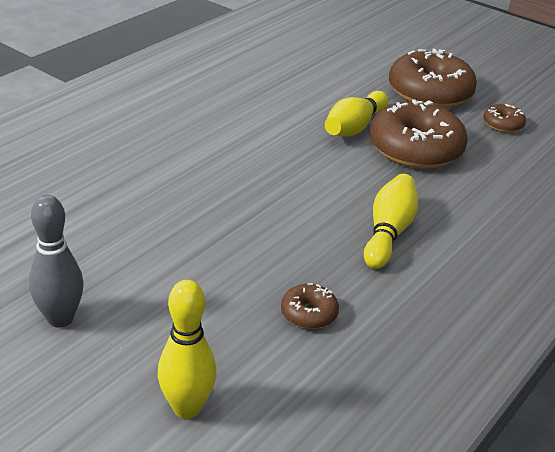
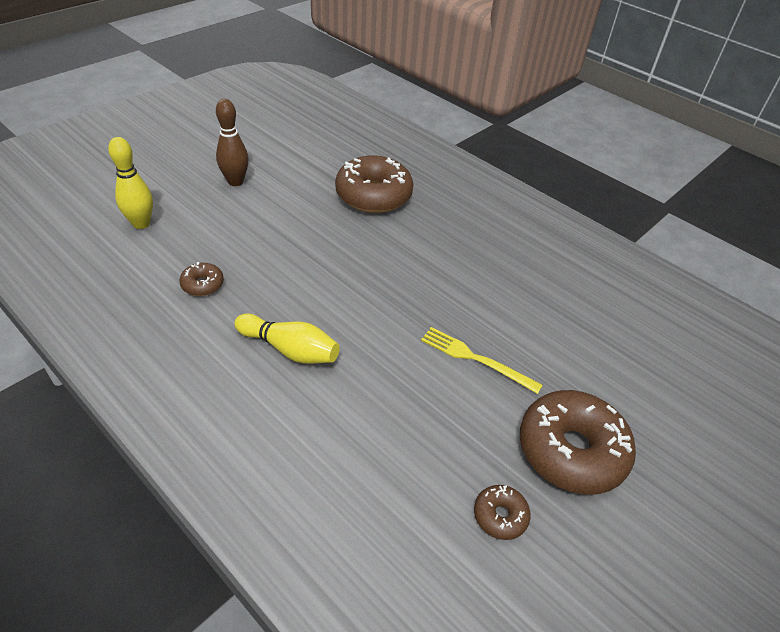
camera: 95 degrees right, 10 degrees up
(60, 319) = (235, 181): grey bowling pin -> brown bowling pin
(354, 127) = (475, 359): yellow bowling pin -> yellow fork
(415, 149) = (433, 403): brown donut -> brown donut (373, 195)

